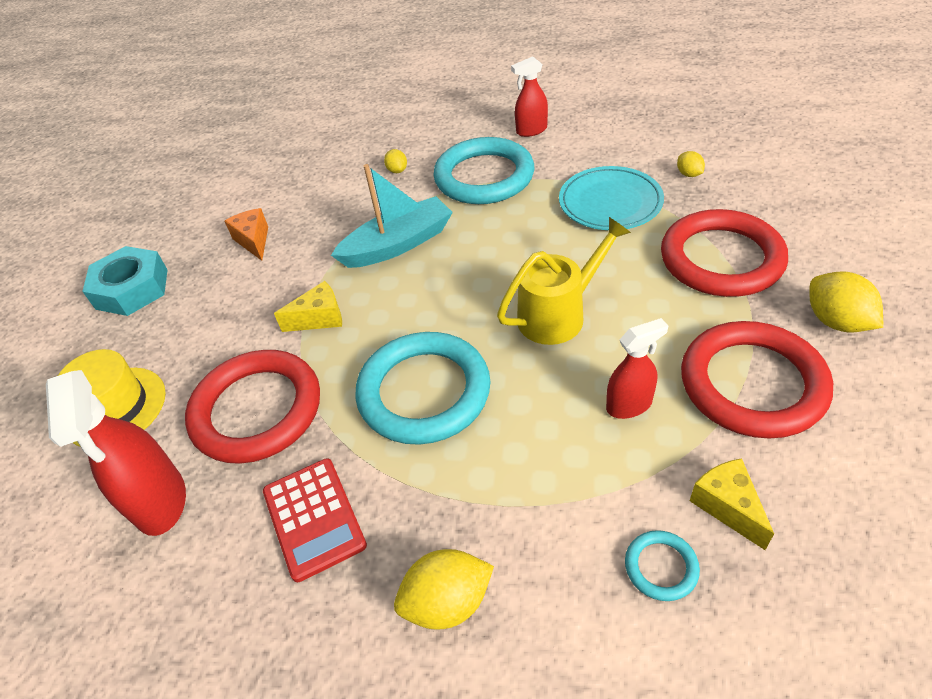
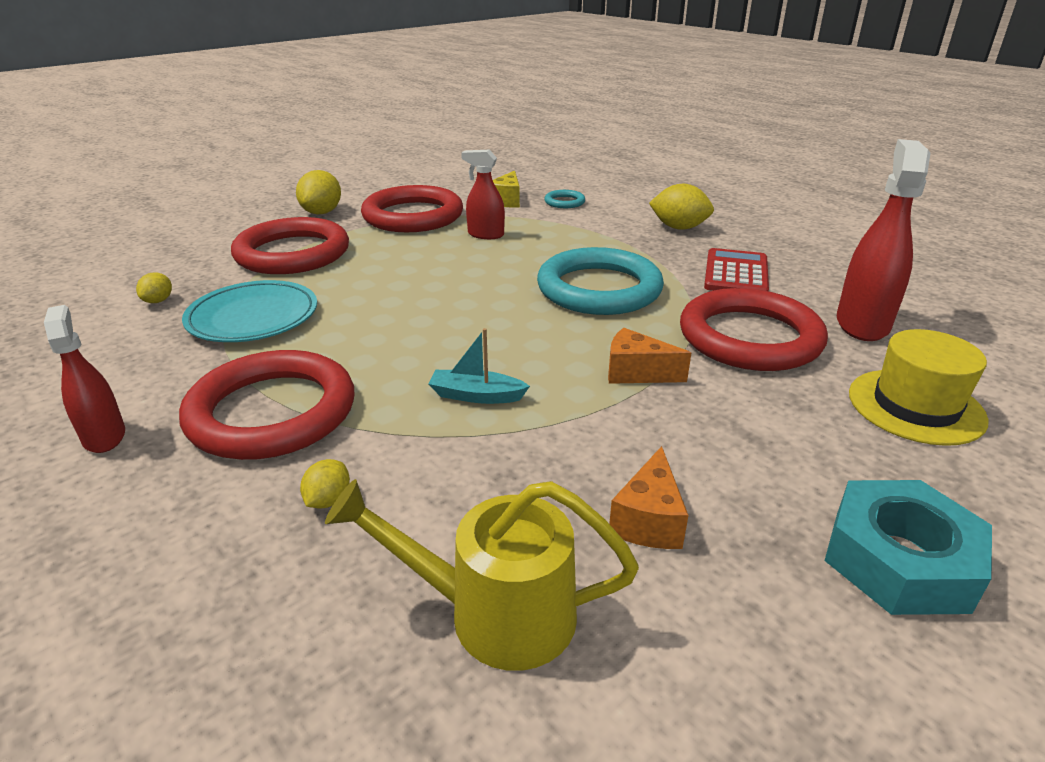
camera: 145 degrees left, 15 degrees down
(319, 318) = (636, 373): yellow cheese -> orange cheese
(398, 244) = (476, 395): turquoise boat -> turquoise boat, size x0.54
(484, 177) = (272, 412): turquoise ring -> red ring
(531, 130) = (104, 436): red spray bottle -> red spray bottle turned 135 degrees counterclockwise
(559, 314) = (443, 280): yellow watering can -> yellow watering can (492, 613)

